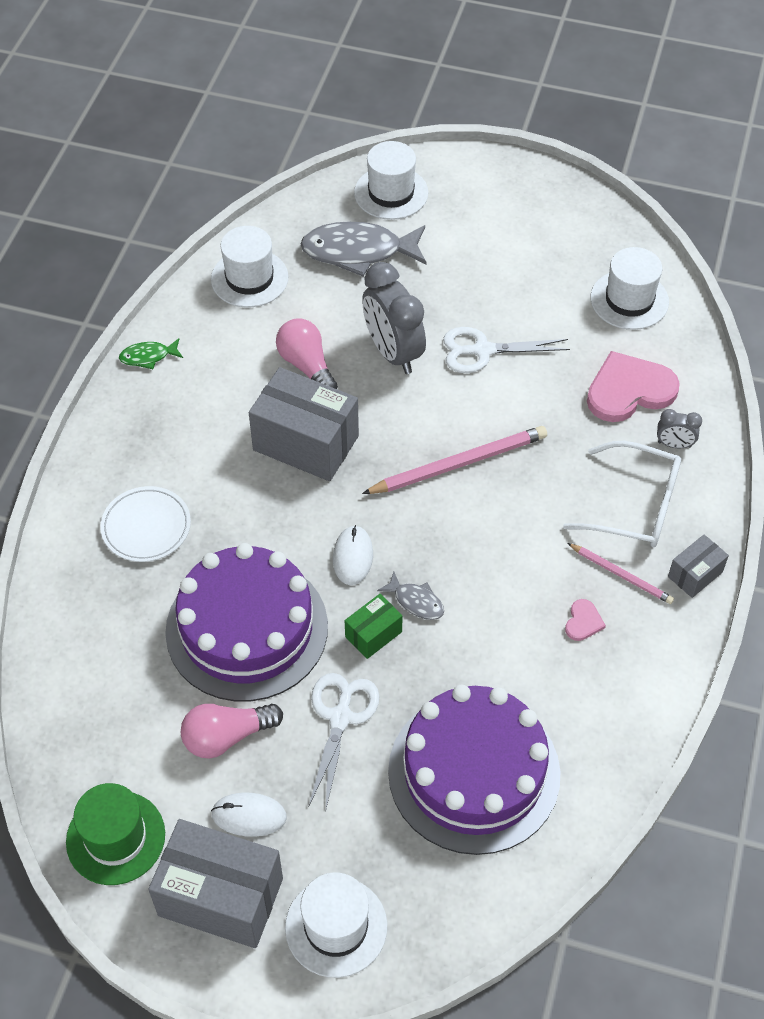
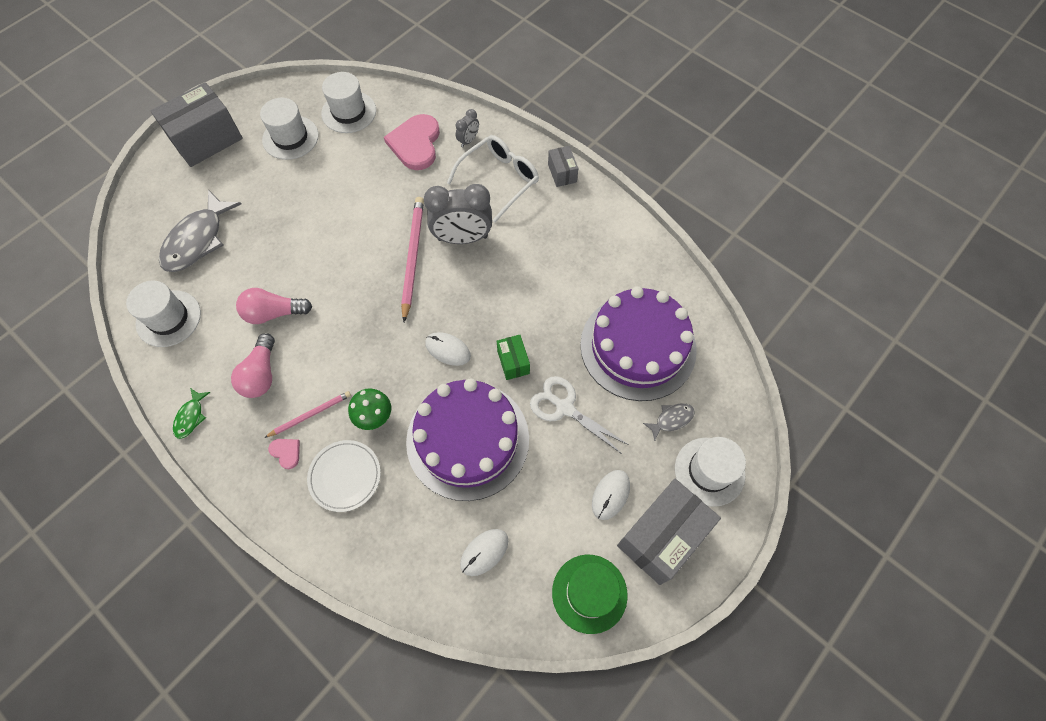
camera: 65 degrees left, 10 degrees up
(118, 704) = (484, 552): none -> white mouse
(227, 736) = (545, 486): pink light bulb -> pink light bulb (261, 374)
(229, 522) = (374, 417): none -> green mushroom
(306, 443) = (339, 341): grey box -> grey box (207, 140)
(391, 193) = (161, 198): white hat -> white hat (290, 137)
(393, 352) = (299, 256): grey clock -> grey clock (462, 238)
(416, 601) = (502, 327): grey fish -> grey fish (671, 419)
(482, 350) = (333, 205): white scissors -> none
(583, 622) = (564, 243): pink heart -> pink heart (286, 452)
(621, 575) = (542, 209): pink pencil -> pink pencil (310, 415)

